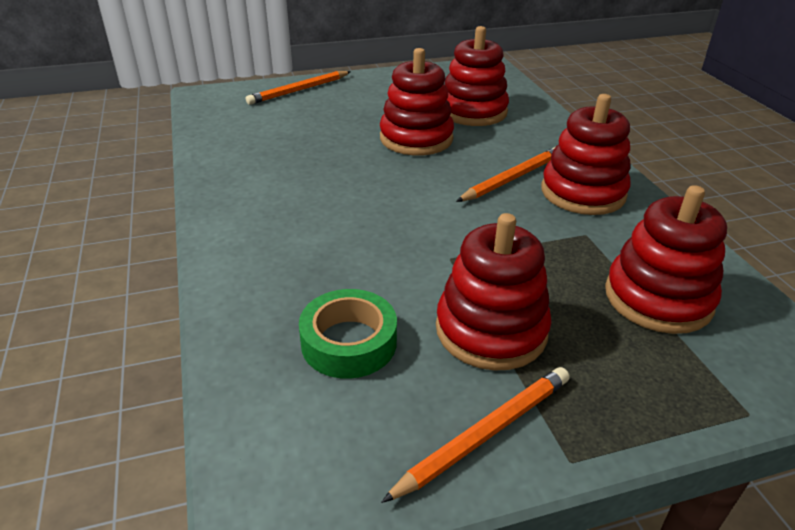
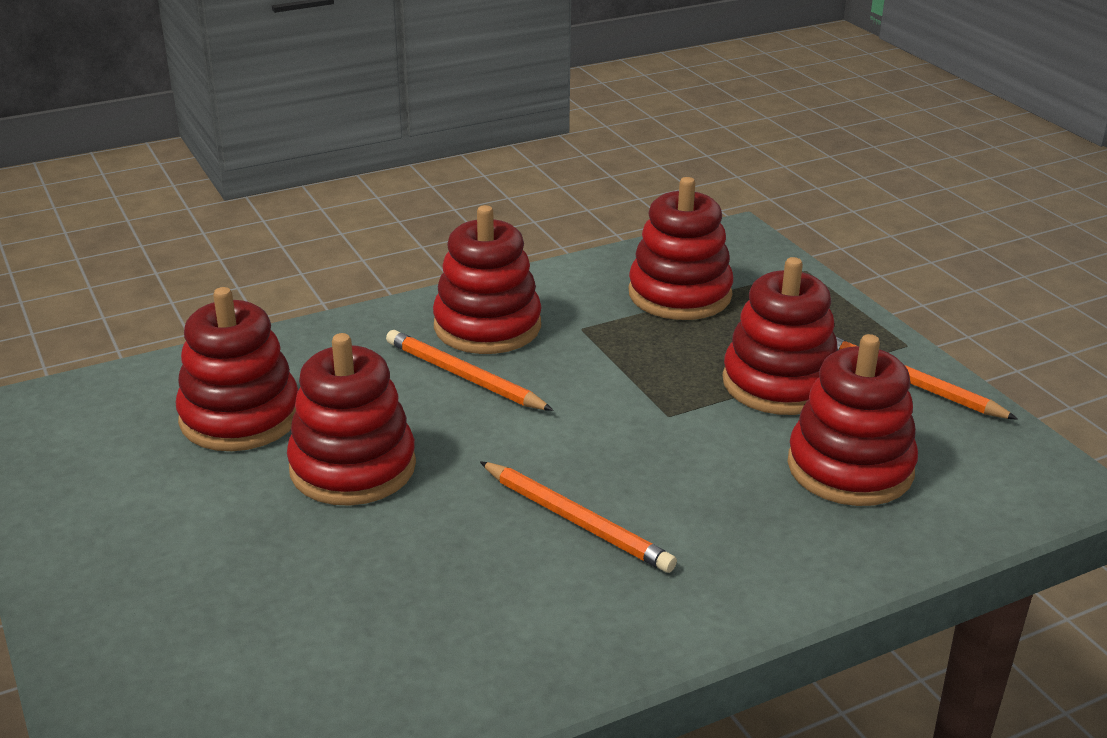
camera: 100 degrees left, 5 degrees down
(299, 90) = (130, 651): orange pencil -> orange pencil (576, 521)
(349, 342) = (850, 468): green tape -> red stacking toy

